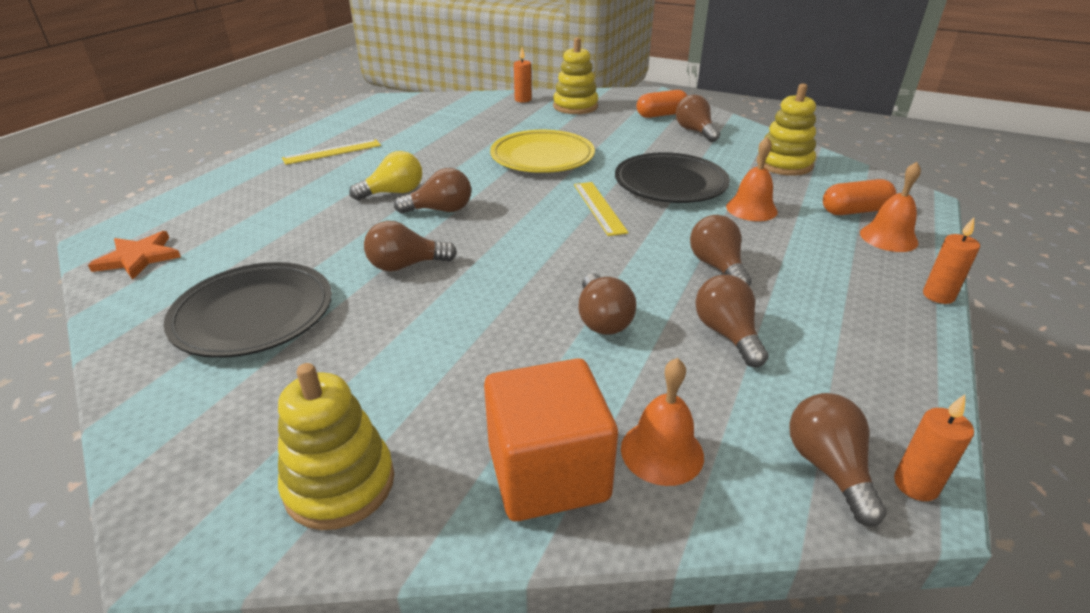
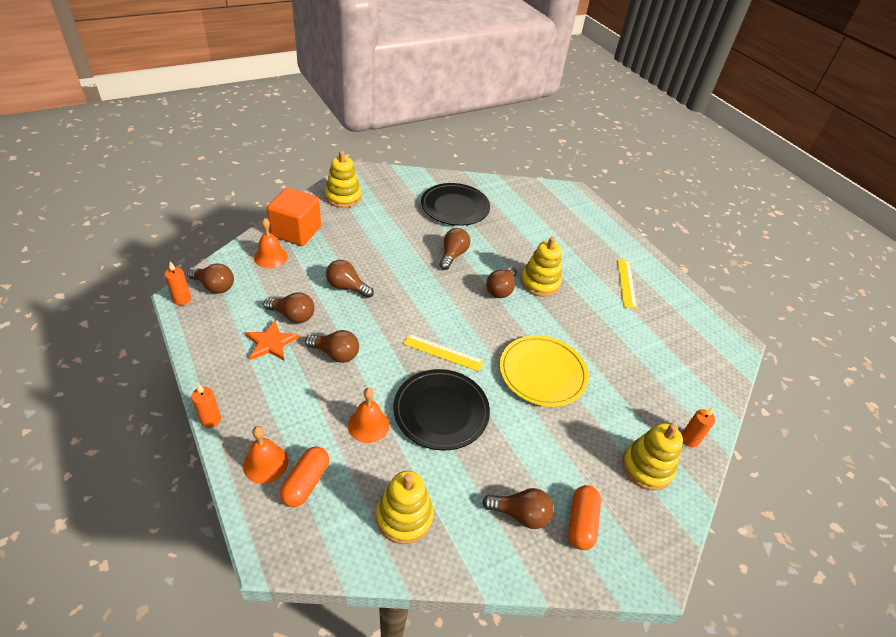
camera: 120 degrees right, 10 degrees up
(138, 258) = (533, 194): orange star -> orange star (271, 343)
(394, 193) = (540, 283): yellow light bulb -> yellow stacking toy

